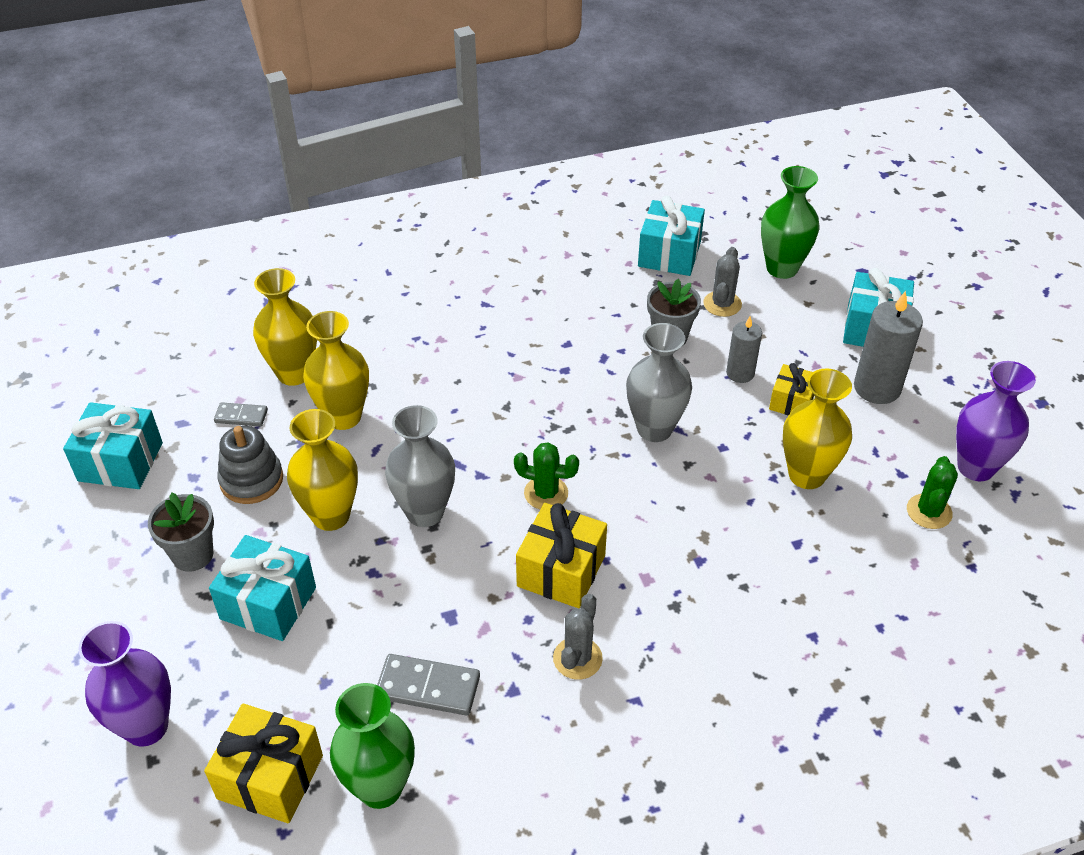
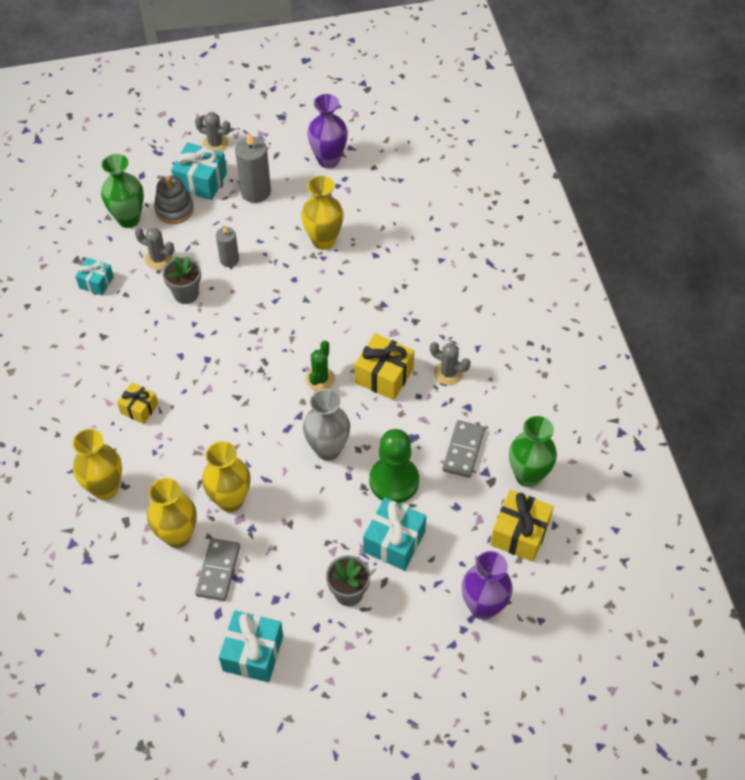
camera: 85 degrees left, 10 degrees up
(241, 416) = (218, 570): grey domino -> grey domino, size x1.65
(251, 480) = (284, 559): grey stacking toy -> grey stacking toy (174, 209)
(331, 516) = (324, 506): yellow vase -> yellow vase (105, 488)
(371, 596) = (394, 481): none -> green pawn
(654, 429) = (272, 313): grey vase -> none
(669, 254) = (96, 282): turquoise gift -> turquoise gift, size x0.62
(791, 402) = (260, 237): yellow gift -> yellow gift (139, 408)
(929, 512) = (359, 189): green cactus -> none
(951, 335) = (215, 144): none -> grey cactus

